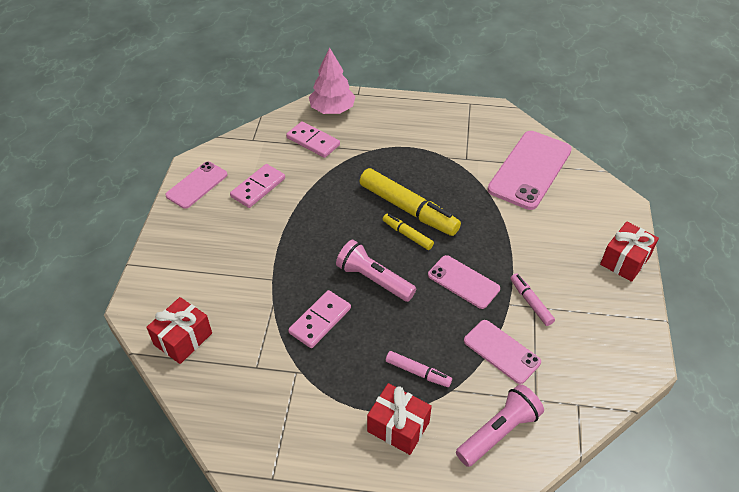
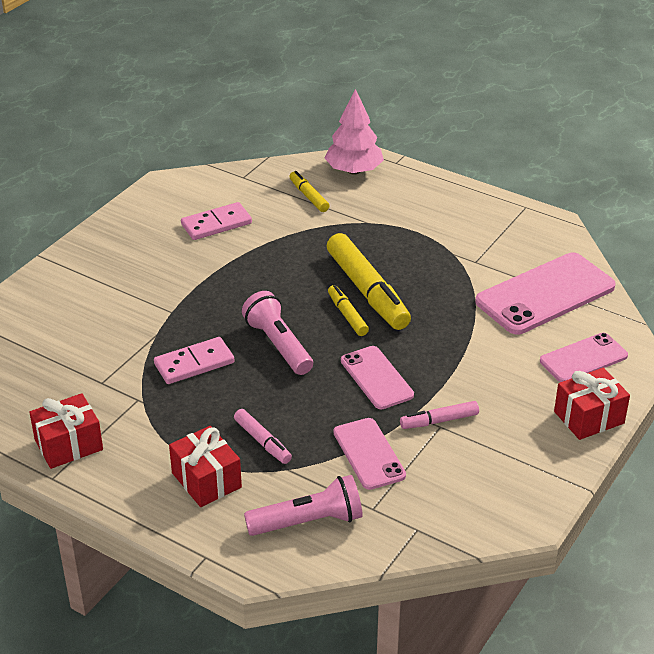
camera: 25 degrees right, 10 degrees down
(183, 339) = (47, 335): red gift -> red gift (68, 445)
(197, 185) = (154, 204): pink phone -> pink phone (583, 358)
(313, 141) = (308, 196): pink domino -> yellow marker
(530, 302) = (439, 421): pink marker -> pink marker turned 105 degrees counterclockwise

